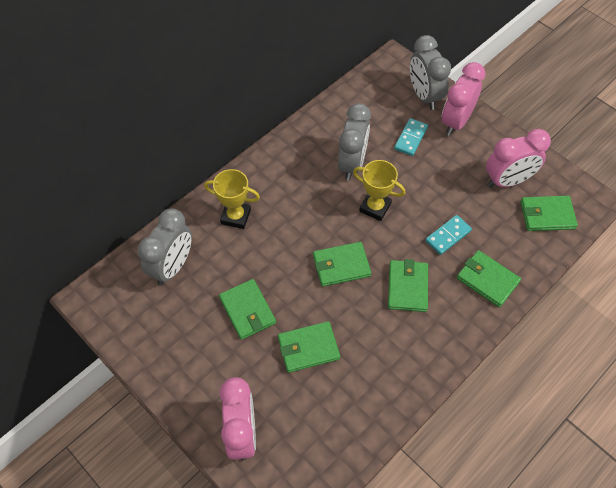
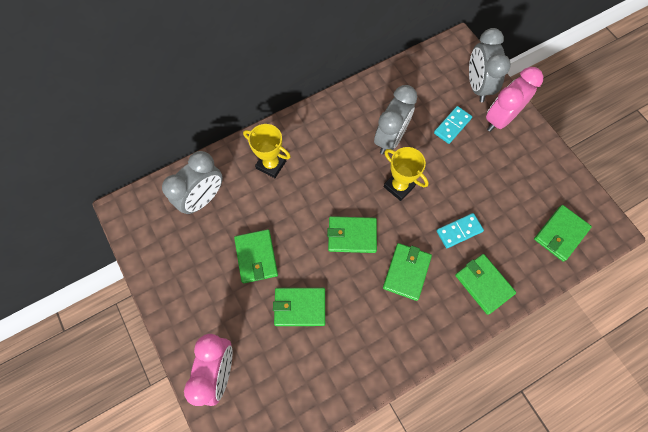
camera: 15 degrees right, 10 degrees up
(507, 181) = (532, 190): pink clock -> none
(547, 215) = (560, 234): green wallet -> green wallet turned 60 degrees counterclockwise

